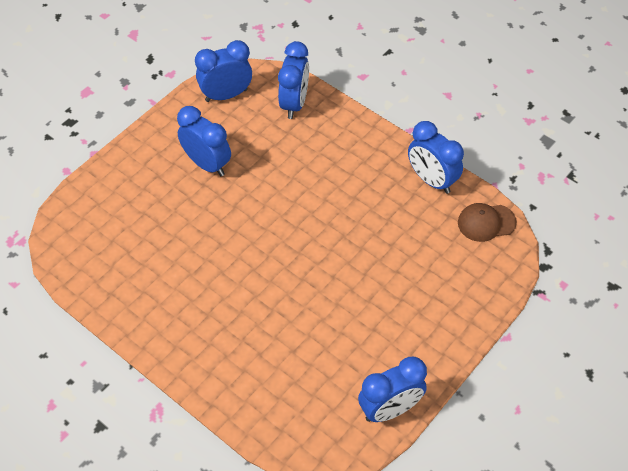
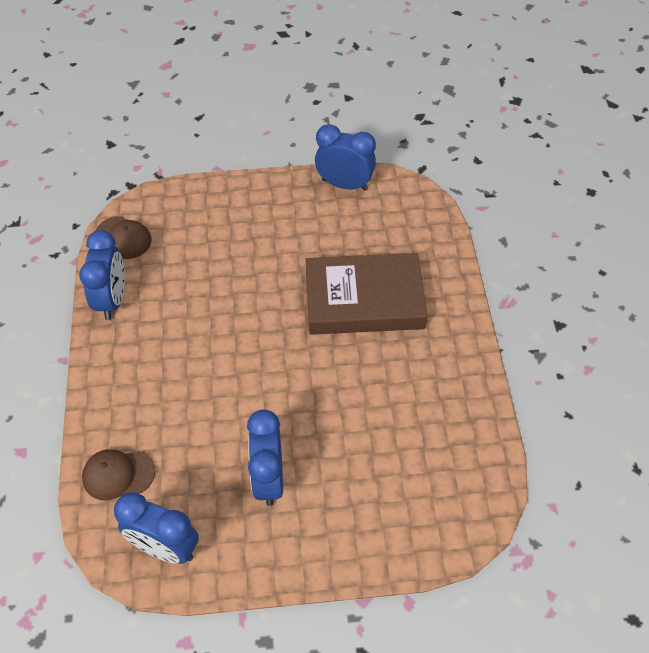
camera: 135 degrees left, 0 degrees up
(266, 319) = (364, 299): none -> brown book
(294, 103) = (118, 474): blue clock -> brown cap

